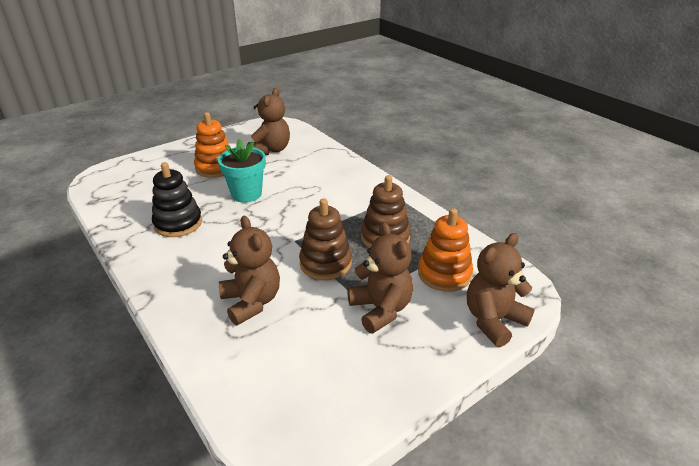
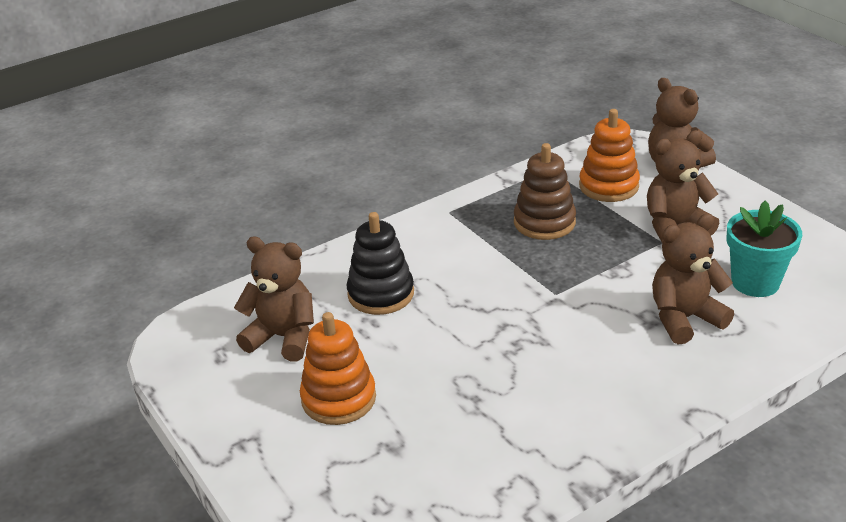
camera: 85 degrees left, 0 degrees up
(178, 223) = (519, 415): black stacking toy -> black stacking toy (381, 294)
(246, 194) = (434, 350): turquoise flower pot -> turquoise flower pot (755, 282)
(325, 263) = (601, 266): brown stacking toy -> none

